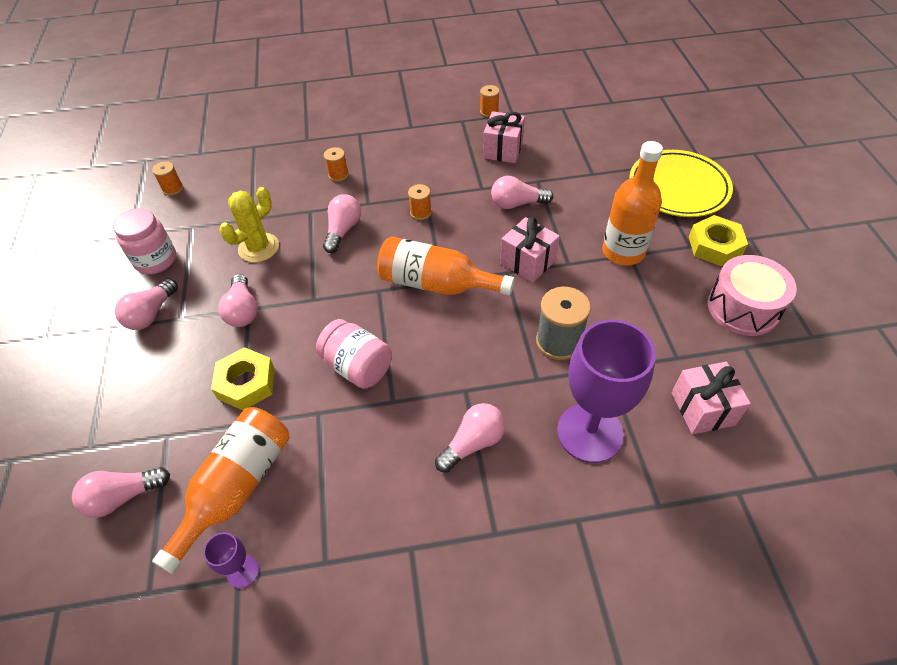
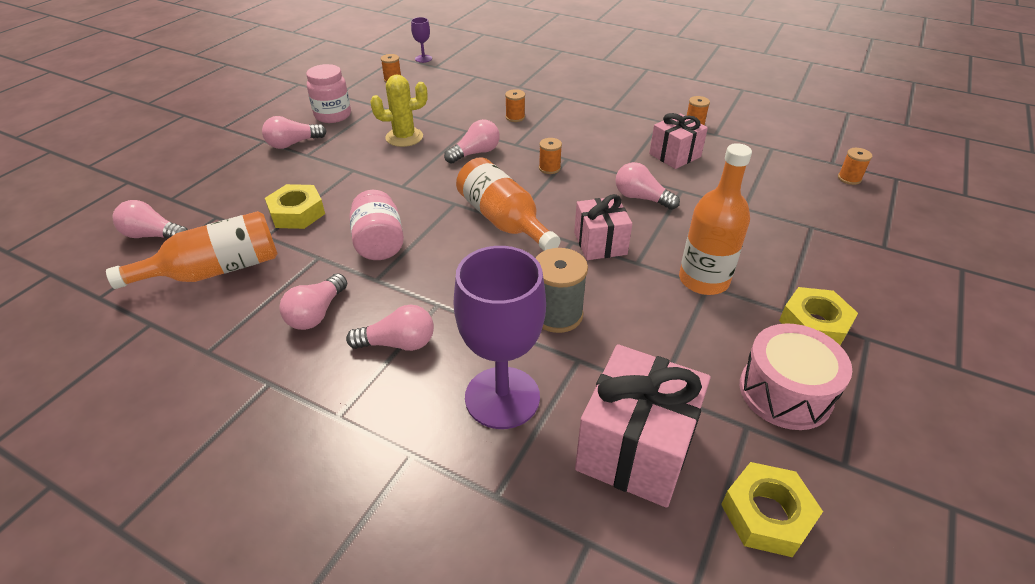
camera: 35 degrees right, 10 degrees down
(243, 310) = (348, 169): pink light bulb -> pink light bulb (316, 313)
(243, 571) = (157, 322): purple goblet -> purple goblet (423, 59)
(634, 111) = (849, 178): none -> orange spool
(678, 187) = (828, 258): yellow plate -> none
(702, 409) = (635, 448): pink gift -> pink gift, size x1.60
(805, 399) = (766, 514): none -> yellow nut

